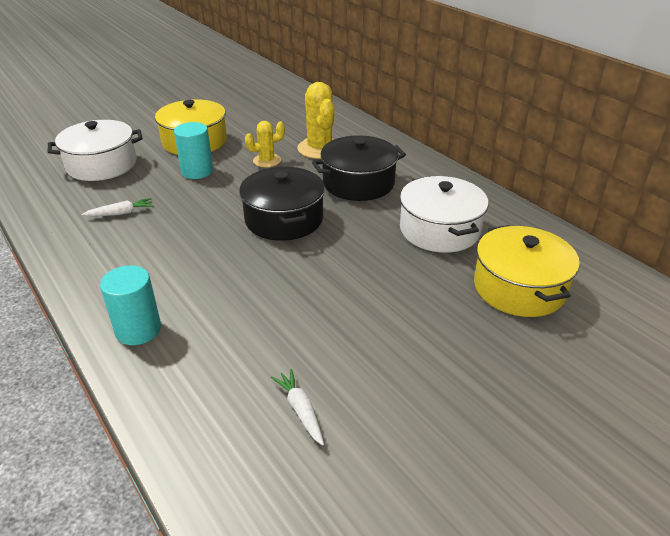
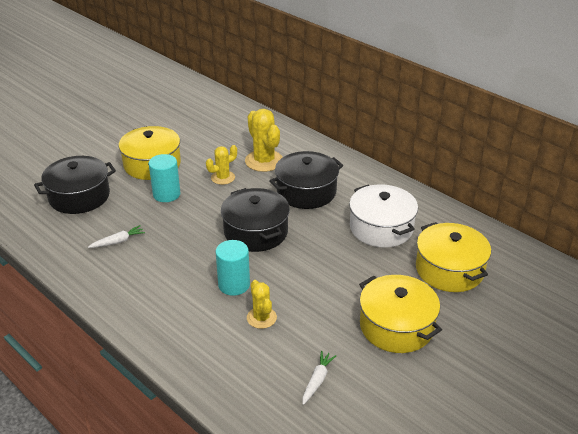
camera: 10 degrees left, 0 degrees up
(101, 165) = (79, 196): white pot -> black pot
(138, 330) = (176, 338): turquoise cylinder -> turquoise cylinder (234, 285)
(254, 318) = (261, 318): none -> yellow cactus
(300, 410) = (317, 380): white carrot -> white carrot turned 60 degrees clockwise
(431, 351) = (396, 326): none -> yellow pot

